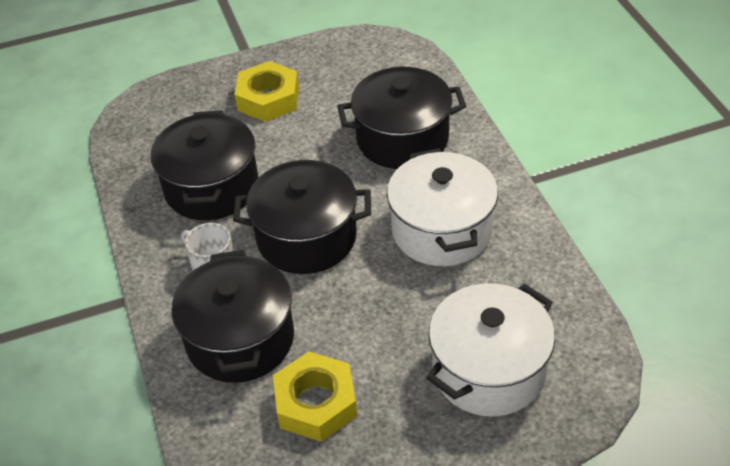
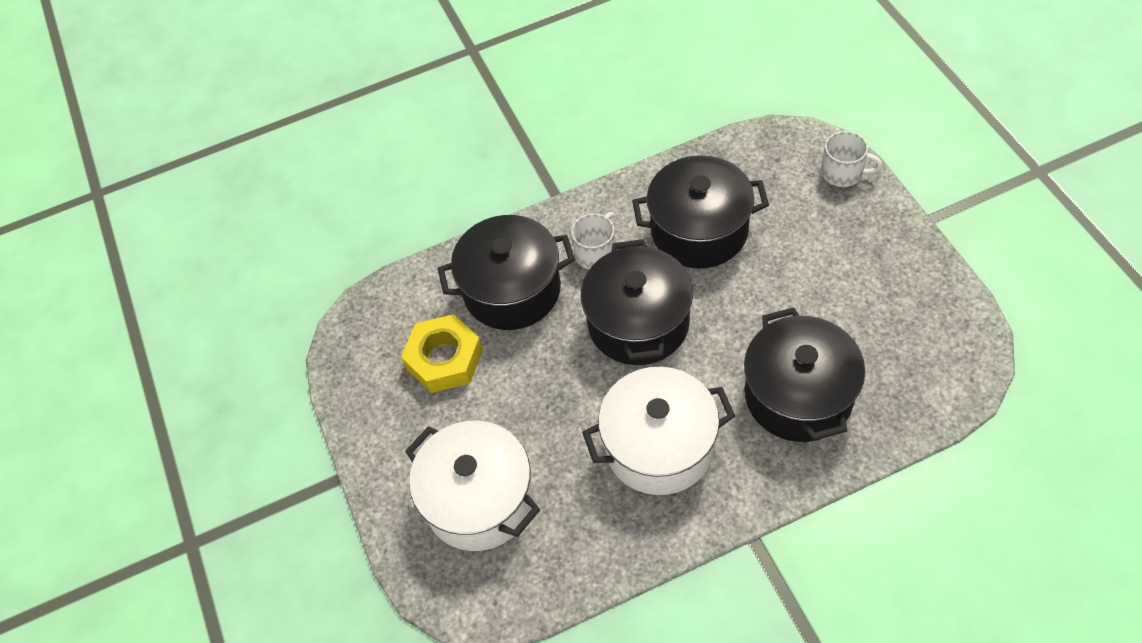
camera: 90 degrees right, 10 degrees up
(180, 90) = (843, 172): none -> white mug
(268, 99) = (844, 255): yellow nut -> none

